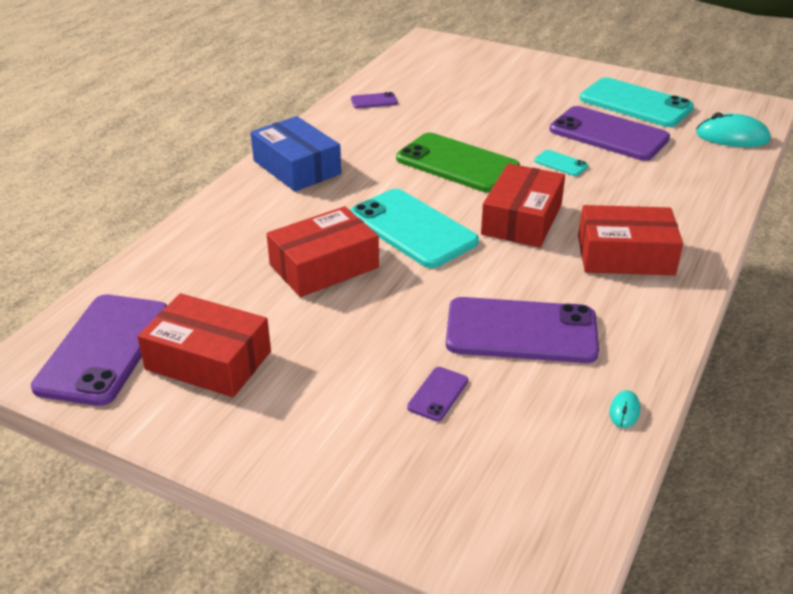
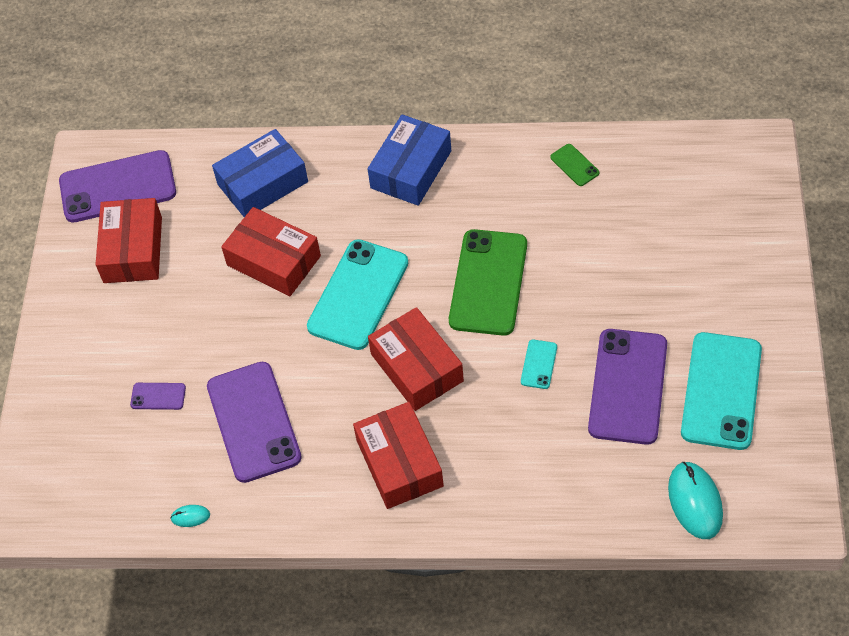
camera: 70 degrees right, 20 degrees up
(219, 248) = (262, 183): none -> blue box
(374, 101) = (574, 165): purple phone -> green phone
(522, 219) = (417, 367): red box -> red box turned 60 degrees clockwise

